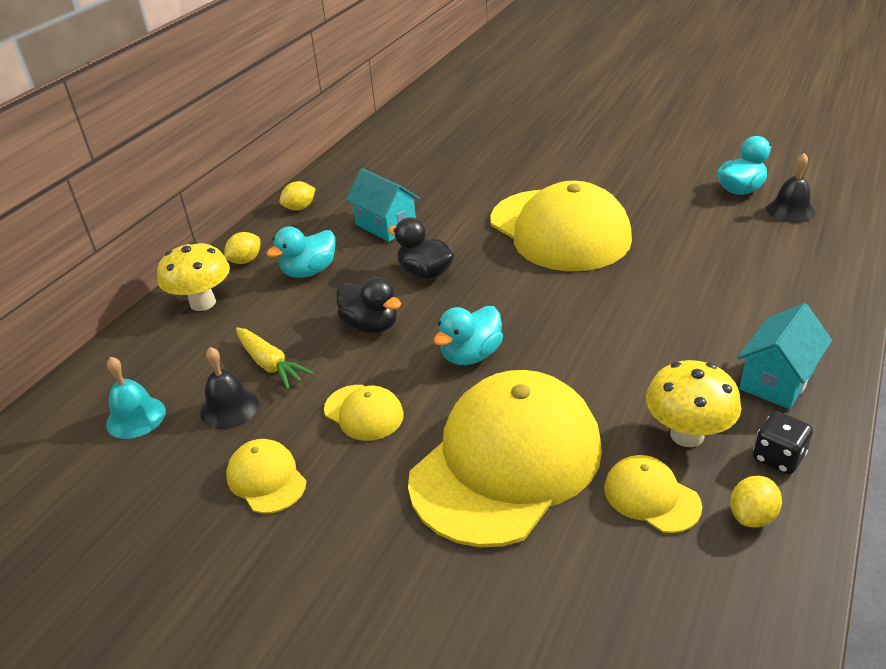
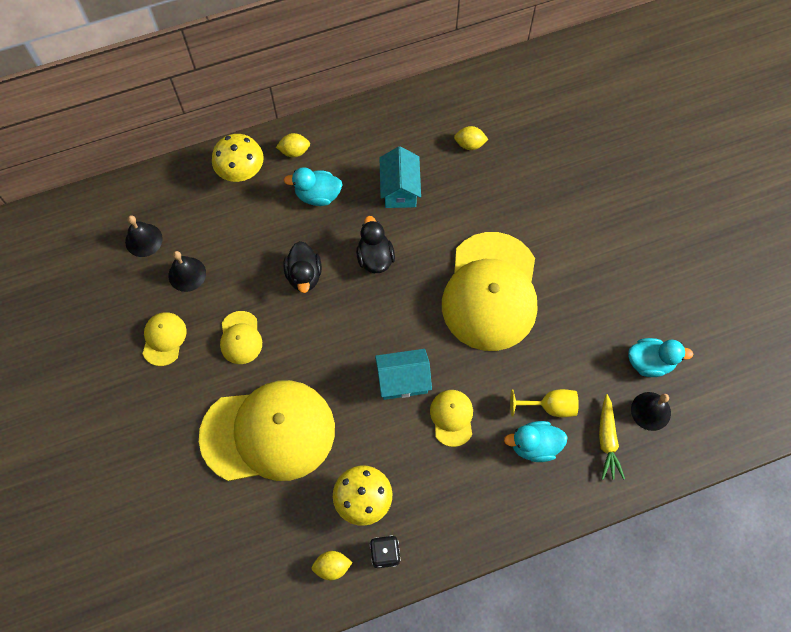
camera: 40 degrees right, 30 degrees up
(136, 417) = (143, 240): turquoise bell -> black bell
(270, 365) = (231, 259): yellow carrot -> yellow carrot (607, 440)
(299, 208) = (370, 122): yellow lemon -> yellow lemon (469, 144)
(471, 355) = (328, 347): turquoise duck -> turquoise duck (534, 445)
(651, 496) = (305, 514): yellow cap -> yellow cap (452, 417)
(721, 257) = (550, 406): none -> yellow goblet
(776, 380) = (449, 515): turquoise house -> turquoise house (403, 380)

